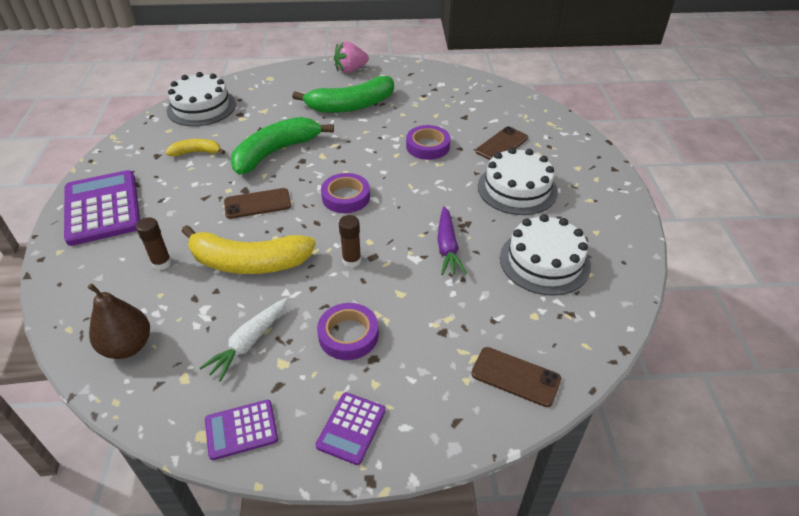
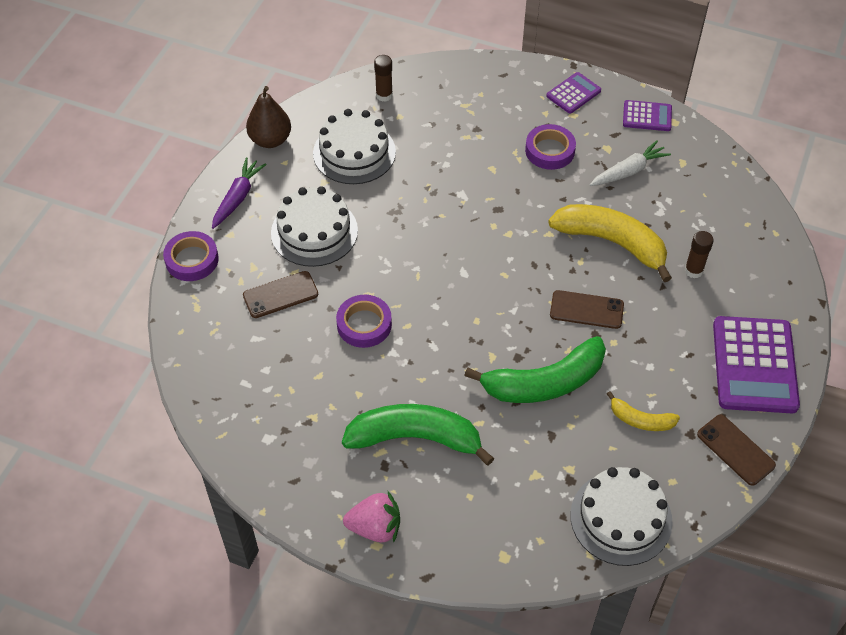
camera: 155 degrees left, 10 degrees up
(128, 346) = (725, 201): brown pear -> brown pear (270, 140)
(346, 197) = (492, 285): purple tape -> purple tape (192, 260)
(352, 260) = (518, 211): brown glue stick -> brown glue stick (384, 95)
(447, 247) = (427, 194): purple carrot -> purple carrot (238, 197)
(515, 377) = (445, 84): brown phone -> brown phone (735, 450)

